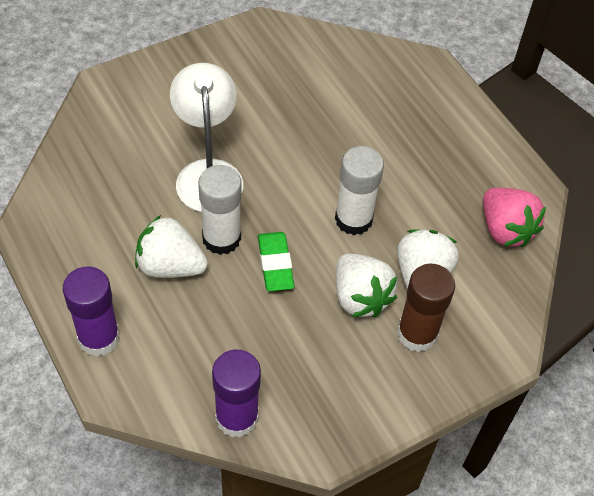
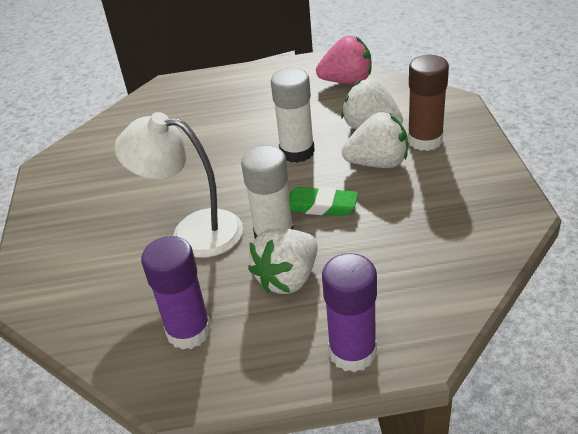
camera: 60 degrees left, 15 degrees down
(237, 417) = (478, 261): purple glue stick -> purple glue stick (189, 331)

